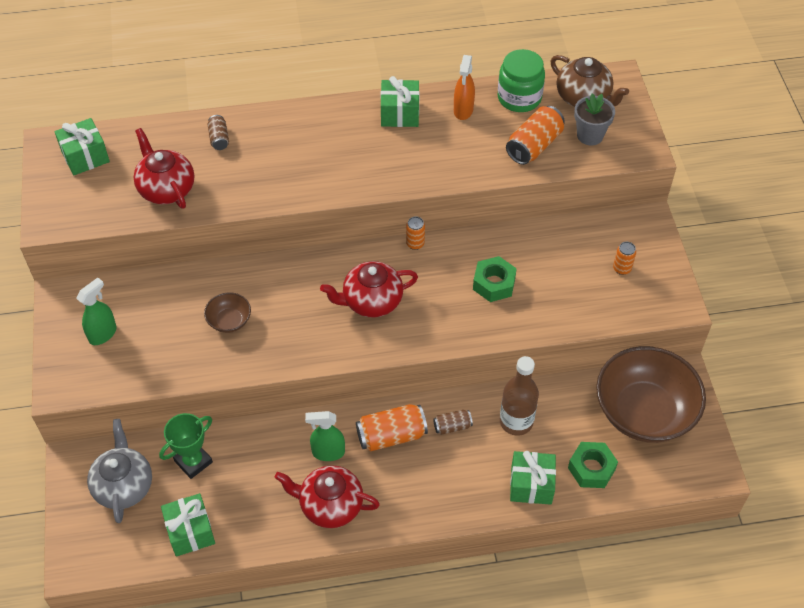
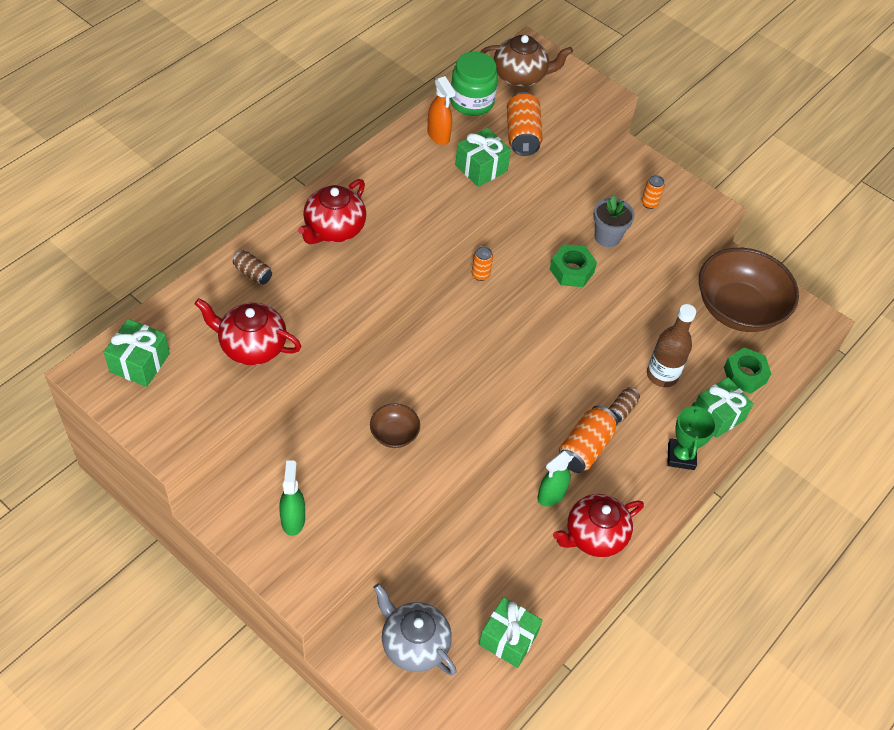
camera: 45 degrees left, 0 degrees up
(193, 461) = (451, 580): green trophy -> green trophy (681, 456)
(371, 301) = (494, 343): red teapot -> red teapot (334, 229)
(400, 113) = (389, 166): green gift -> green gift (481, 168)
(590, 135) = (555, 104): grey flower pot -> grey flower pot (607, 237)

